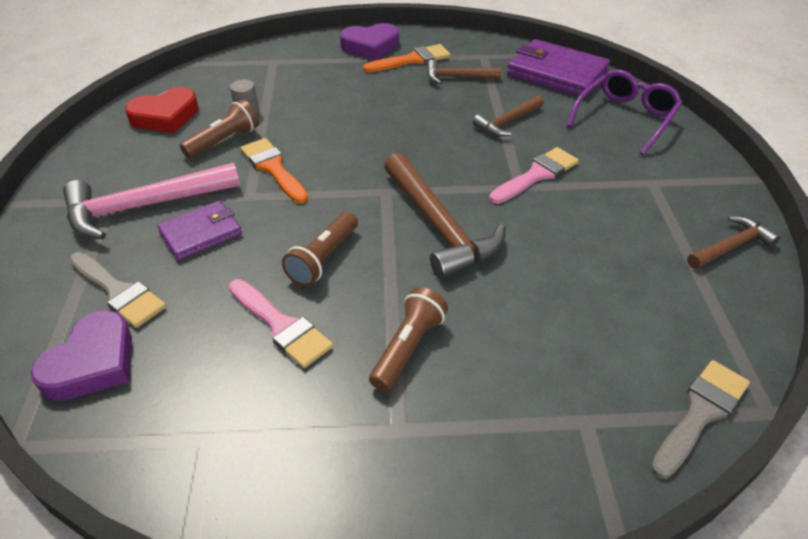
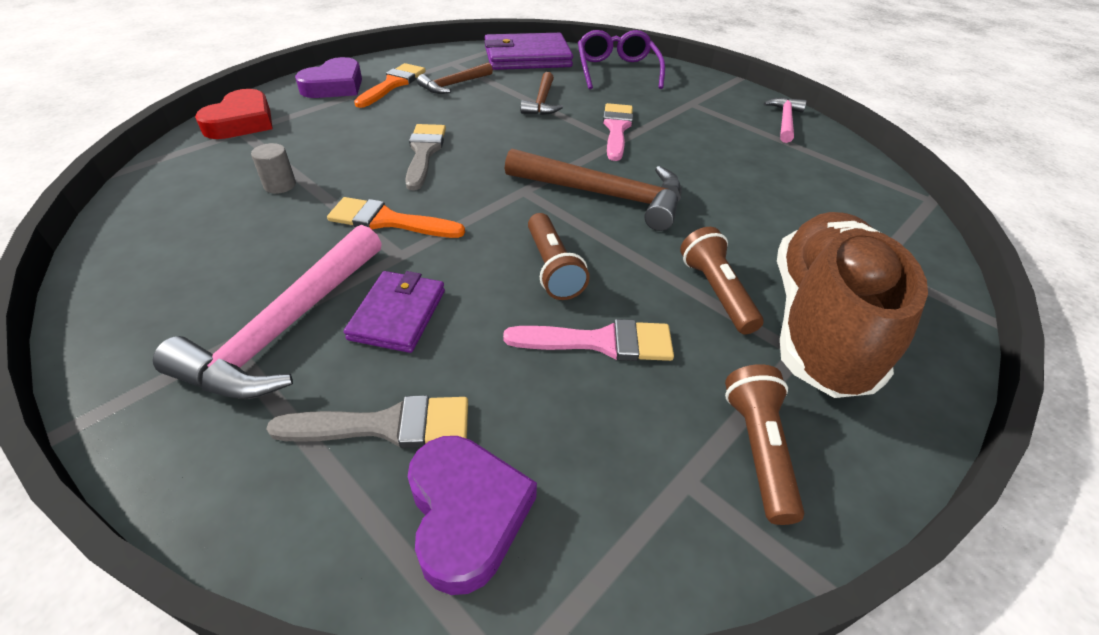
camera: 45 degrees left, 0 degrees up
(165, 116) = (174, 230): red heart -> red heart (241, 122)
(224, 141) = (293, 221): brown flashlight -> brown flashlight (758, 449)
(448, 424) = (818, 324): none -> brown shoe
(700, 413) = (911, 221): grey brush -> grey brush (424, 152)
(731, 246) = (784, 121): brown hammer -> pink hammer

